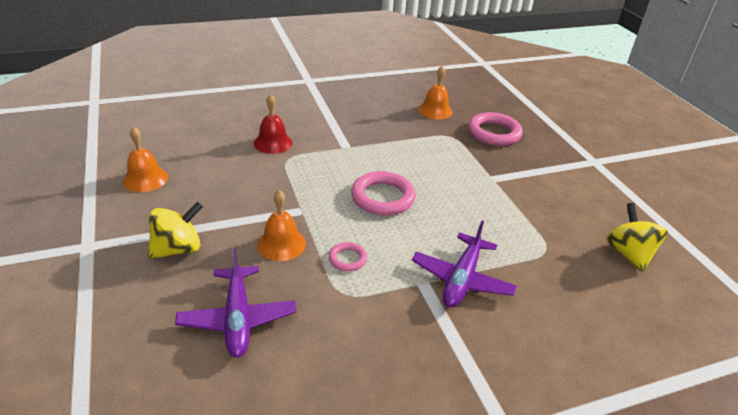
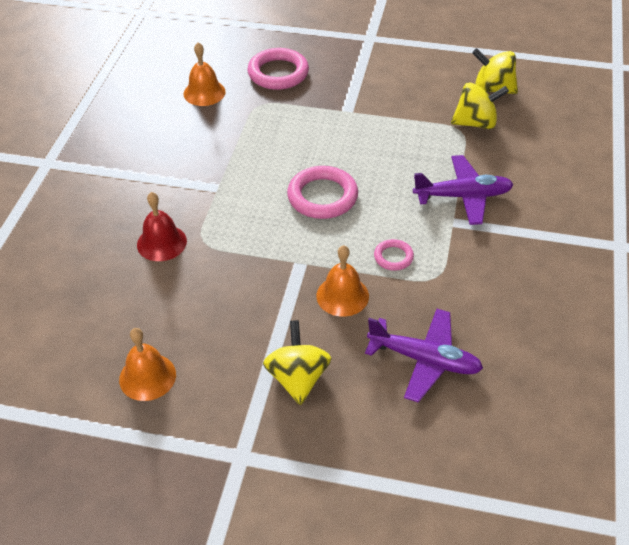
camera: 55 degrees left, 10 degrees up
(462, 279) = (463, 196): purple plane -> purple plane turned 60 degrees counterclockwise
(568, 257) = (476, 123): none -> yellow spinning top

